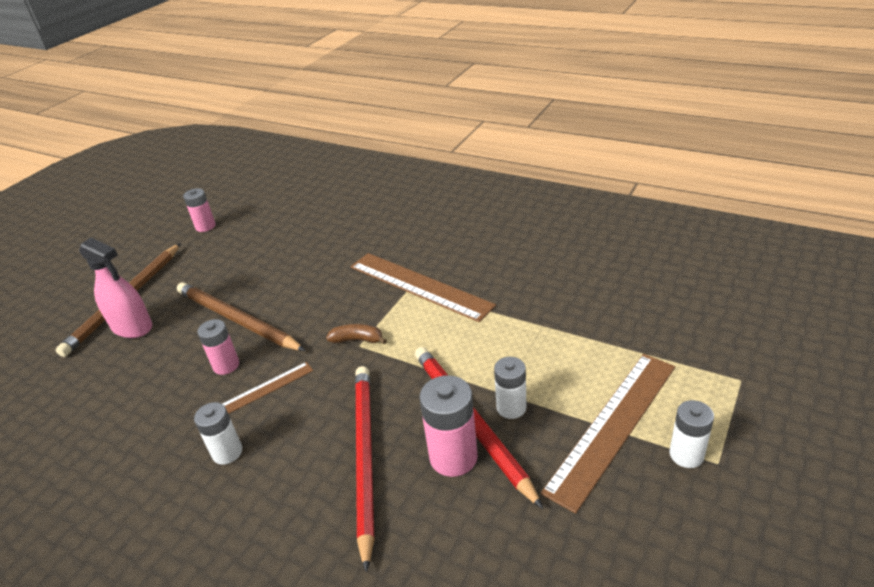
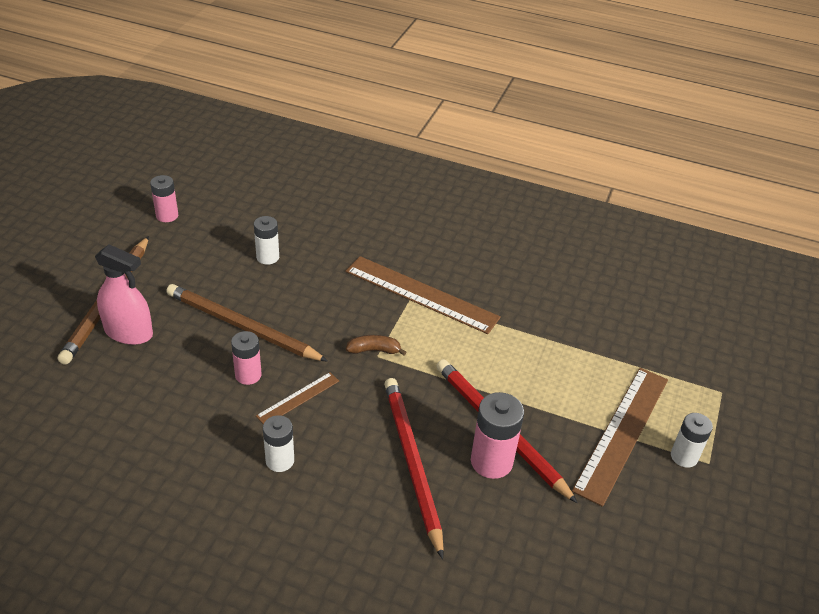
camera: 15 degrees left, 5 degrees up
(511, 407) = (533, 417): white battery -> white battery (267, 257)

